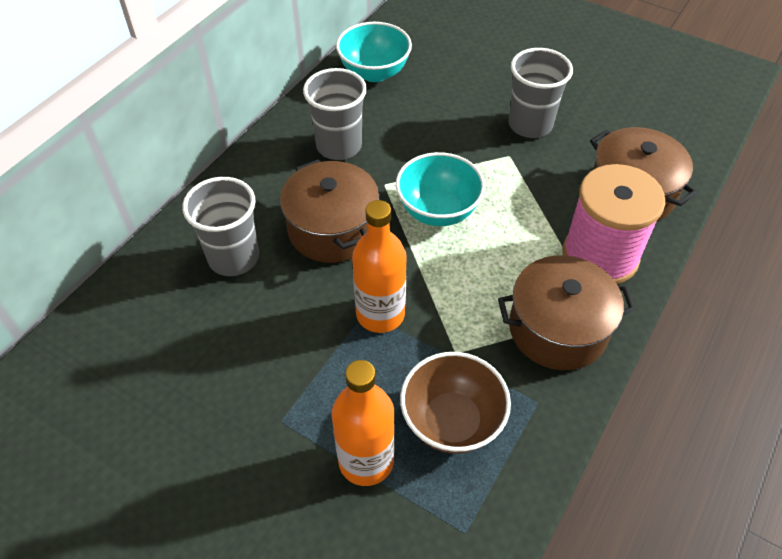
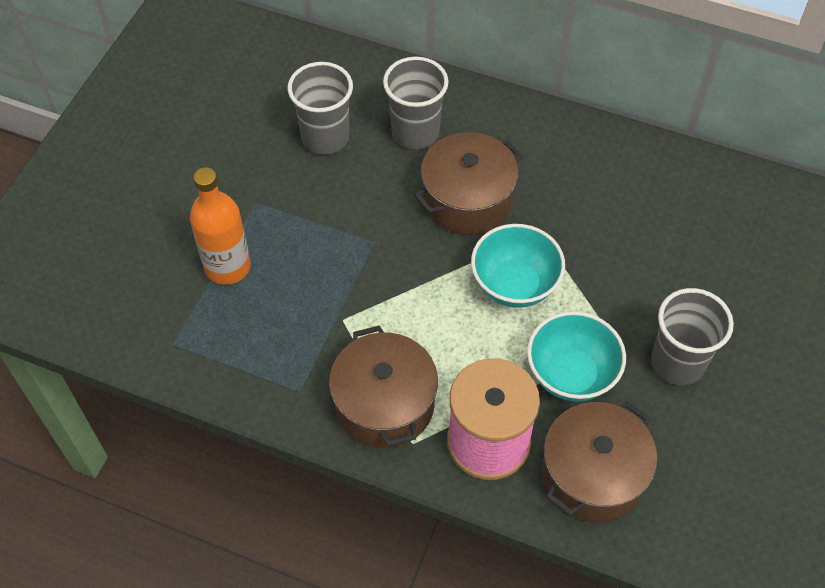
camera: 80 degrees right, 5 degrees up
(339, 146) = (583, 184): grey cup -> grey cup (325, 137)
(374, 72) = (714, 196): turquoise bowl -> turquoise bowl (571, 374)
(380, 314) = (374, 254): orange bottle -> none
(452, 421) = (271, 324): brown bowl -> none

